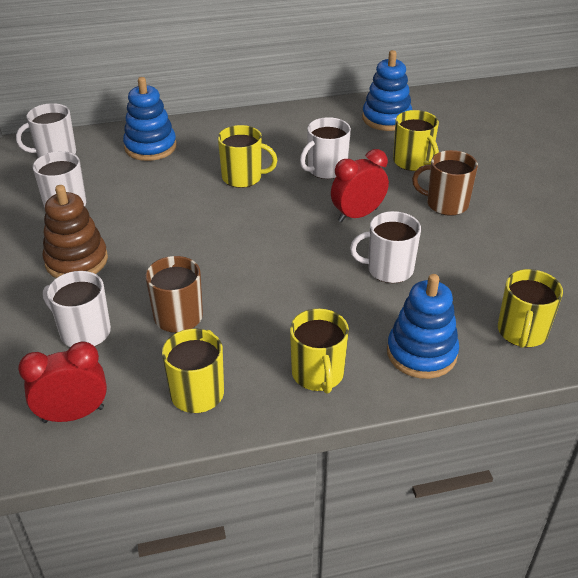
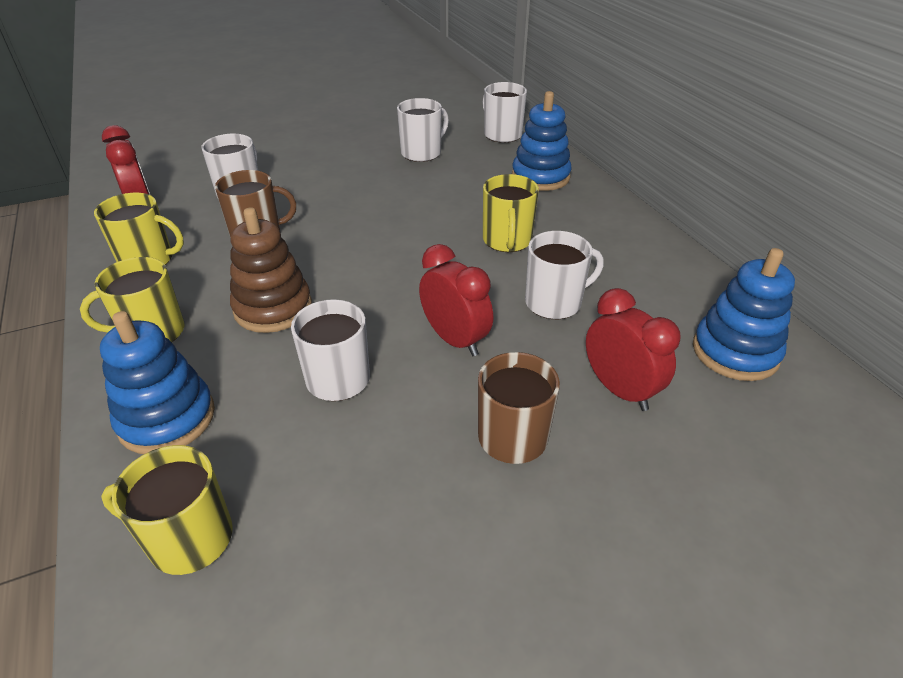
camera: 80 degrees right, 0 degrees up
(76, 261) = (338, 173): brown stacking toy -> brown stacking toy (273, 308)
(326, 169) = (554, 302): white mug -> white mug turned 120 degrees clockwise
(413, 162) = (619, 390): yellow mug -> red clock

